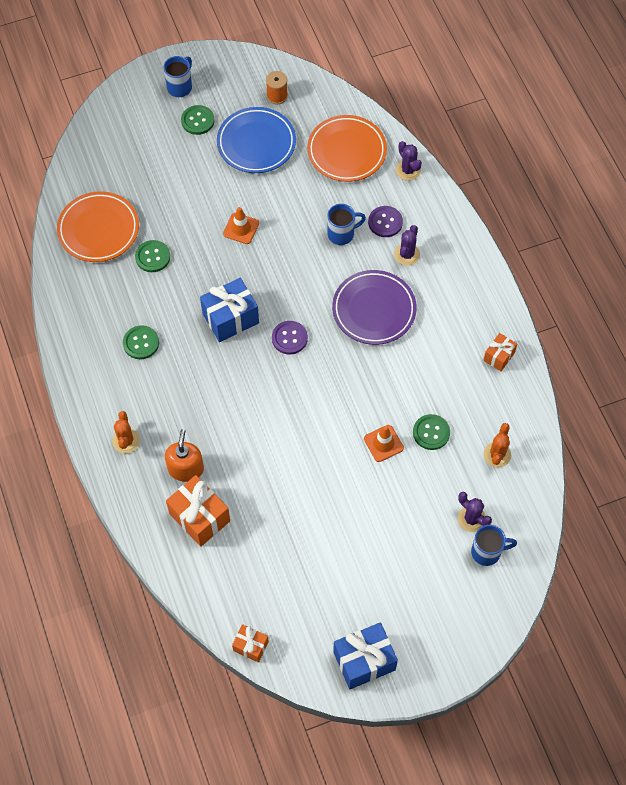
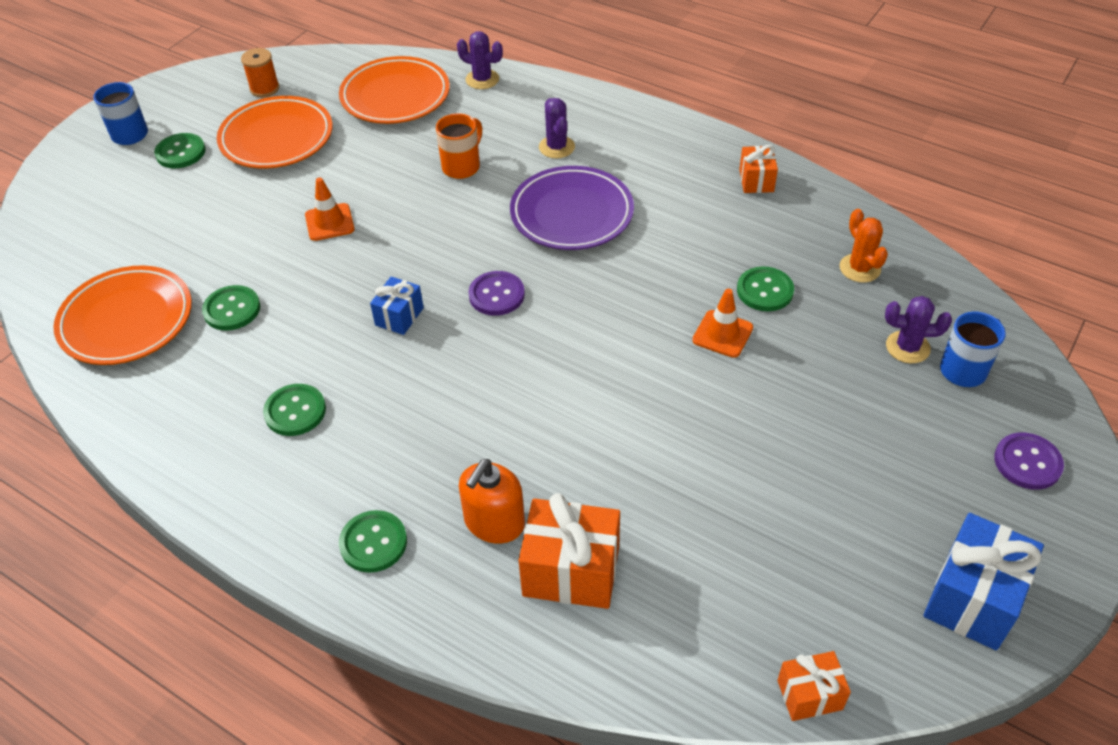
camera: 35 degrees left, 15 degrees down
(126, 441) = (373, 543): orange cactus -> green button
(186, 469) = (494, 522): orange soap dispenser -> orange soap dispenser turned 120 degrees counterclockwise
(230, 318) = (399, 316): blue gift -> blue gift, size x0.57
(256, 143) = (277, 138): blue plate -> orange plate
(342, 234) = (462, 166): blue mug -> orange mug
(385, 222) = (502, 132): purple button -> purple button (1027, 462)

